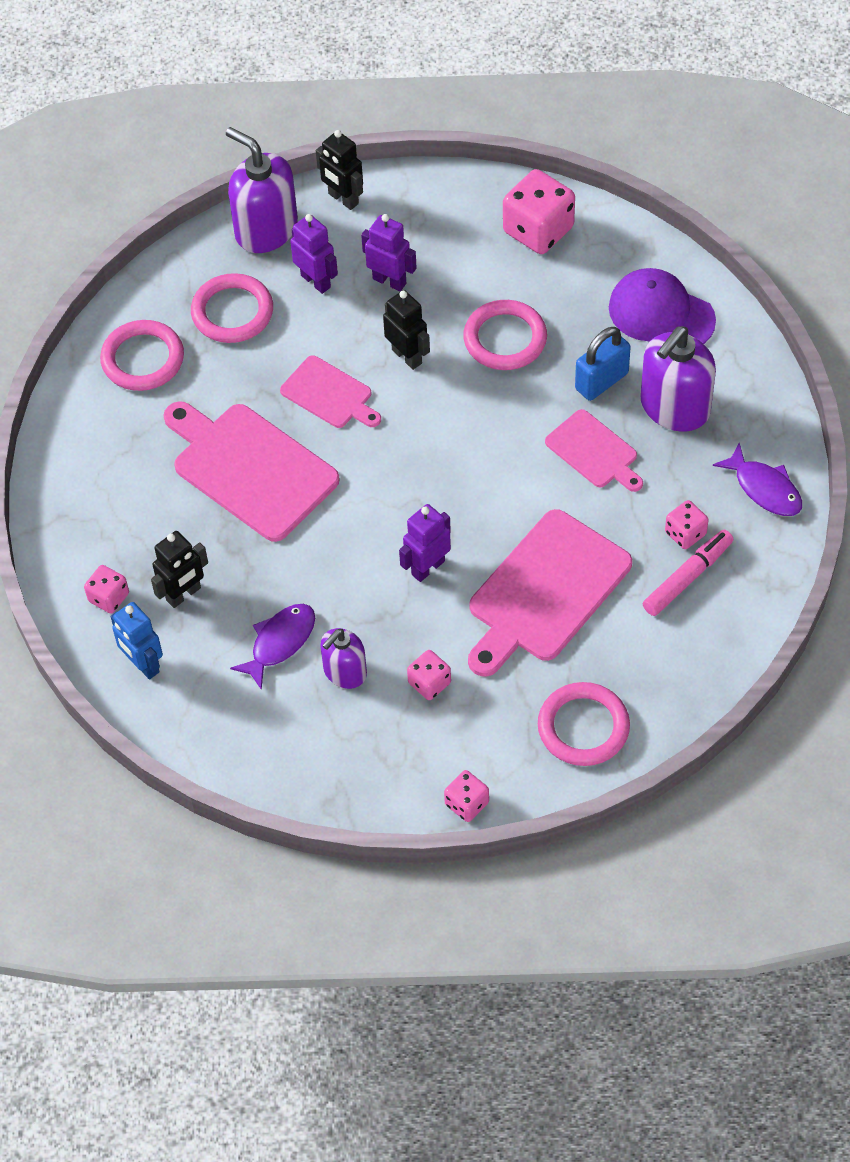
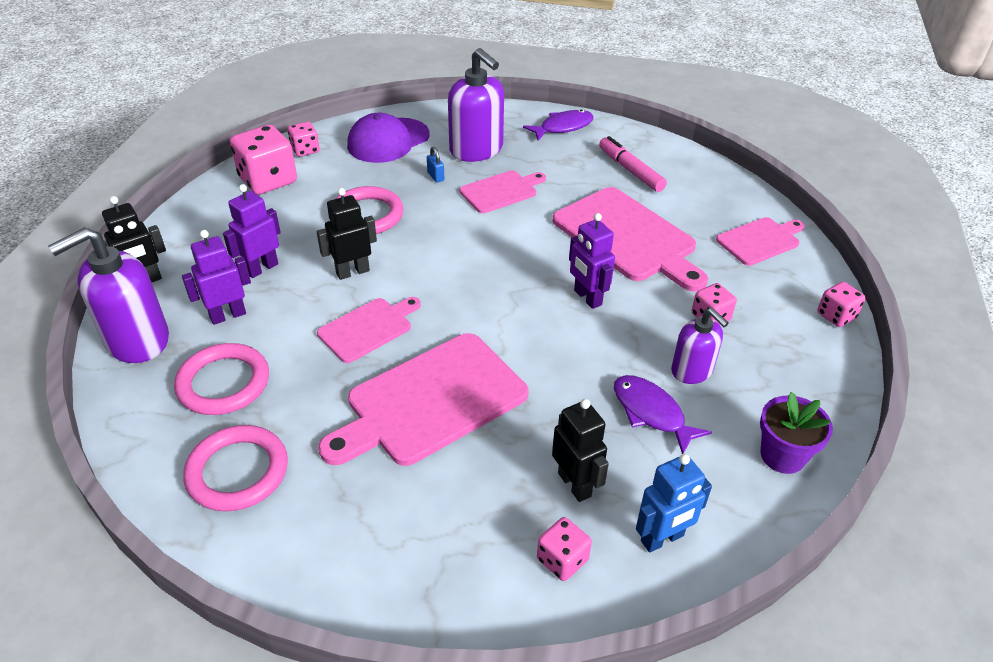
camera: 80 degrees left, 15 degrees down
(253, 752) = (782, 455): none -> purple flower pot
(583, 727) = (760, 240): pink ring -> pink cutting board
(601, 381) = (435, 176): blue padlock -> blue padlock, size x0.49
(685, 533) = (591, 164): pink dice -> pink dice (305, 150)

